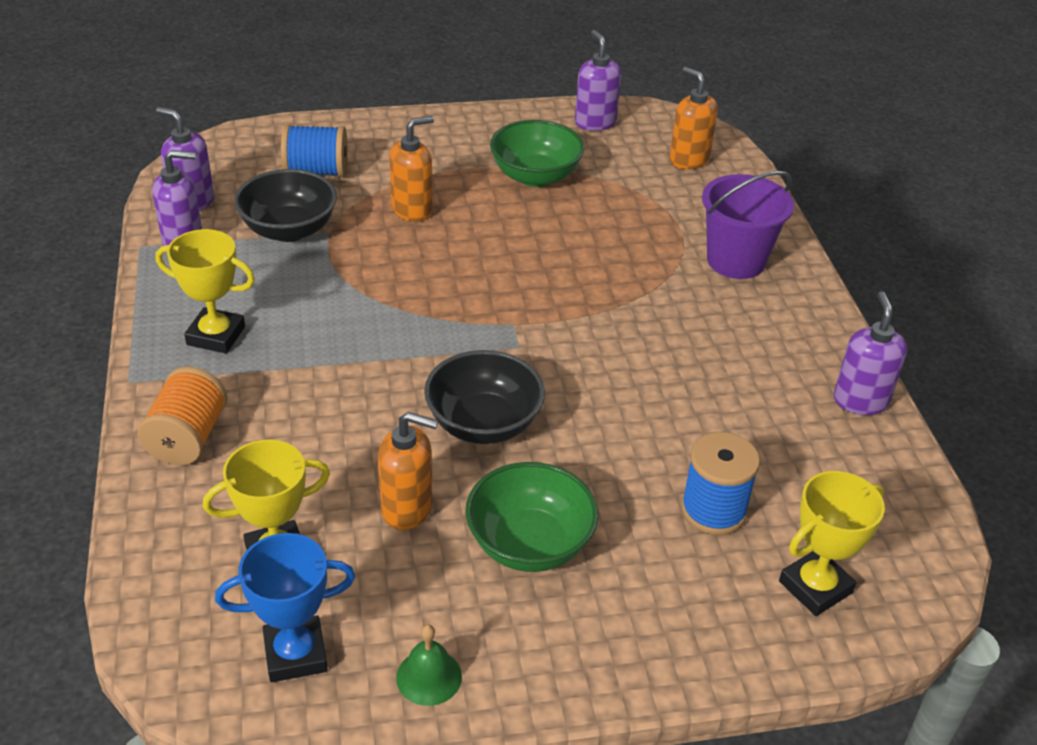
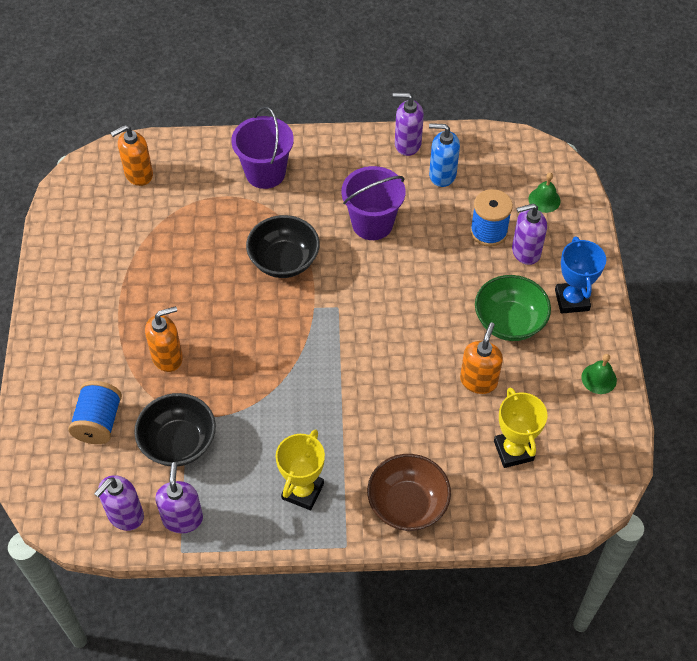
camera: 80 degrees left, 15 degrees up
(188, 438) = (407, 504): orange spool -> brown bowl
(295, 654) = (583, 441): blue trophy -> blue trophy (571, 300)
(412, 209) = (167, 357): orange soap dispenser -> orange soap dispenser turned 90 degrees clockwise
(483, 424) = (409, 334): black bowl -> black bowl (284, 261)
(535, 176) = (139, 272): green bowl -> none
(595, 122) = (71, 223): purple soap dispenser -> purple soap dispenser (525, 251)
(682, 371) = (372, 224): none -> purple bucket
(814, 445) = (442, 175): none -> blue soap dispenser
(815, 587) = (544, 200): yellow trophy -> green bell

